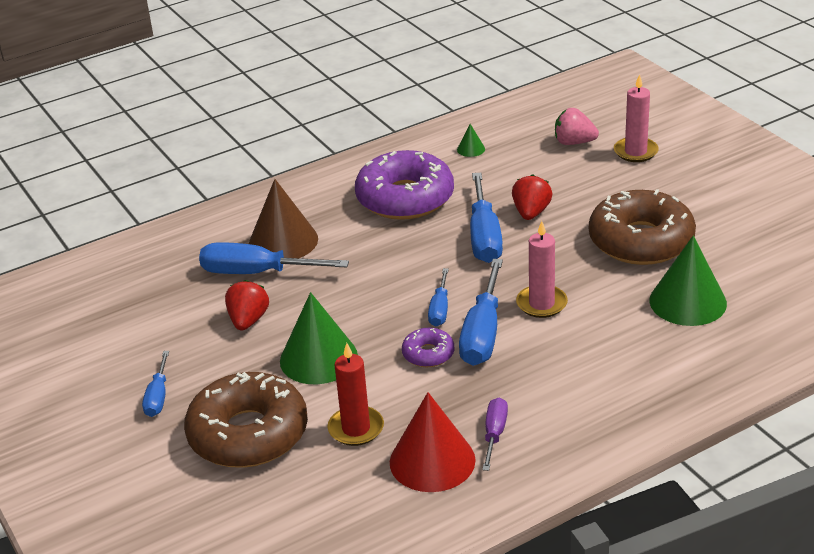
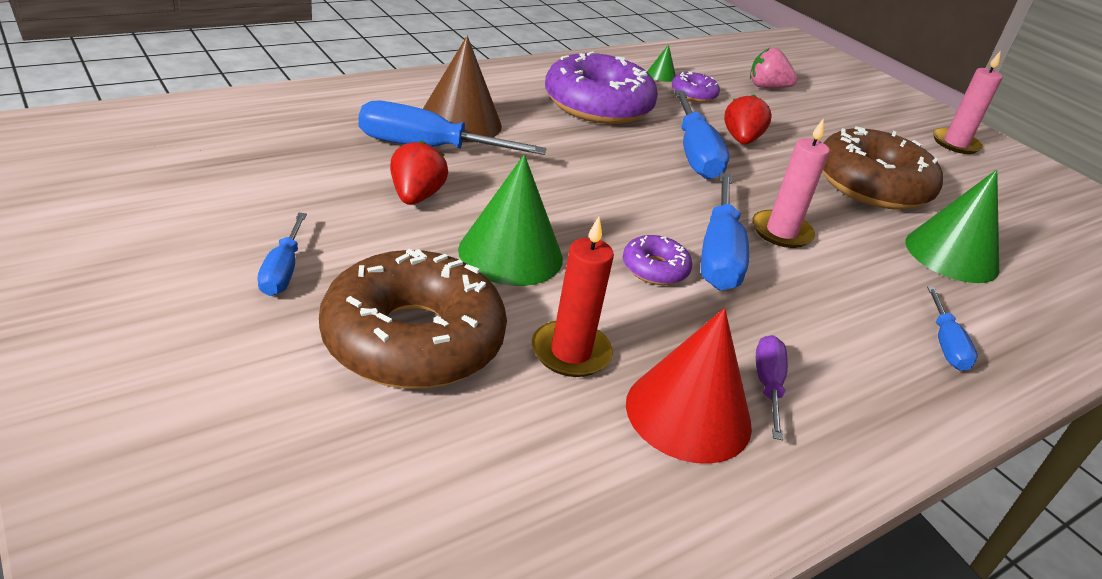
camera: 10 degrees left, 0 degrees up
(440, 309) = (659, 220): blue screwdriver -> blue screwdriver (945, 344)
(498, 167) = (693, 94): none -> purple donut
(635, 152) = (833, 105): pink candle -> pink candle (955, 143)

